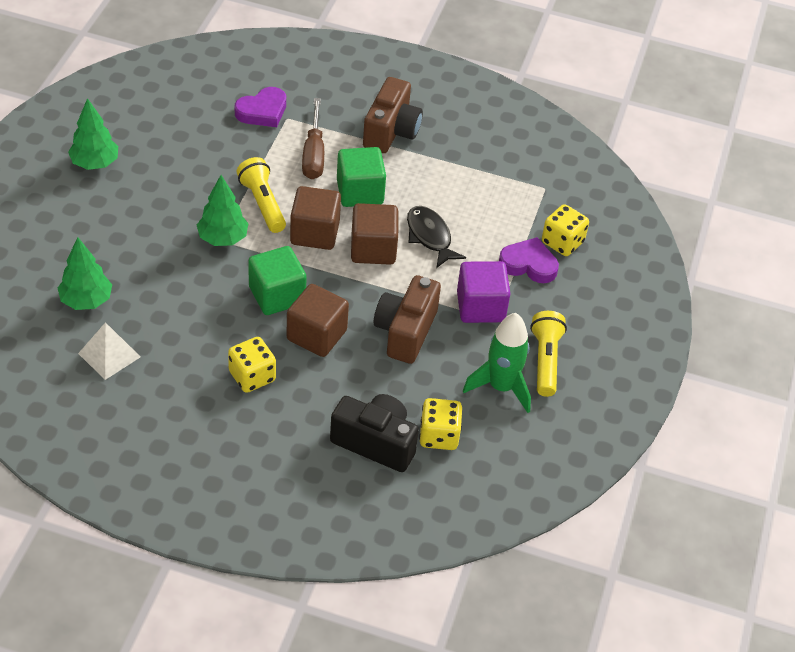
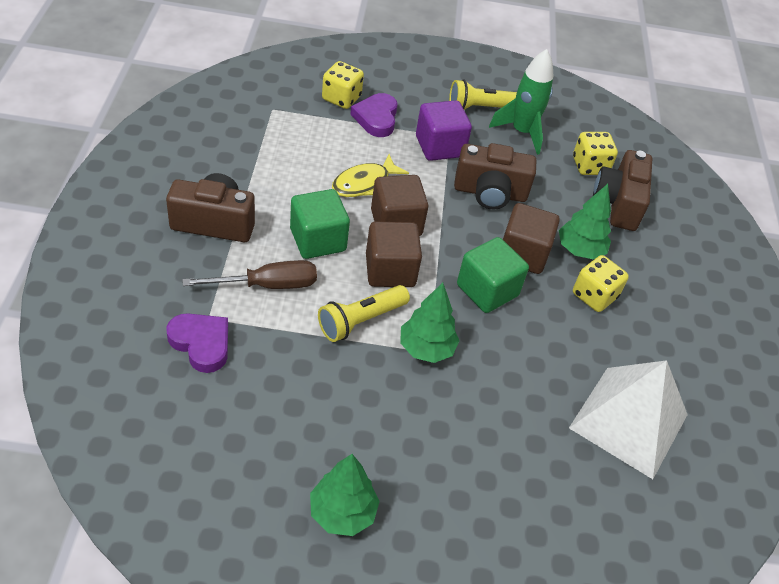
camera: 105 degrees left, 0 degrees up
(86, 301) = (568, 462): green tree -> green tree (580, 250)
(109, 355) = (629, 421): white pyramid -> white pyramid, size x1.86
(375, 443) = (618, 203): black camera -> brown camera
(430, 236) = (364, 183): black fish -> yellow fish

